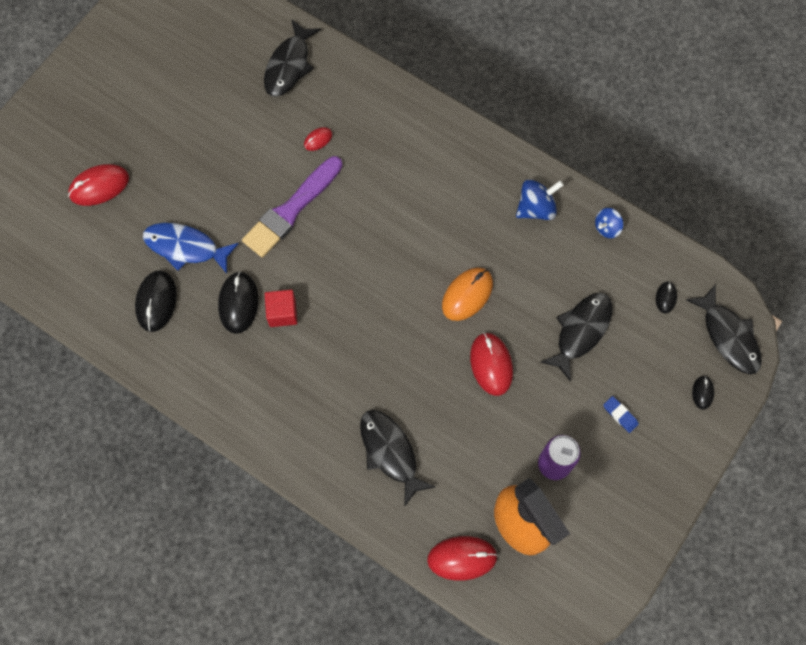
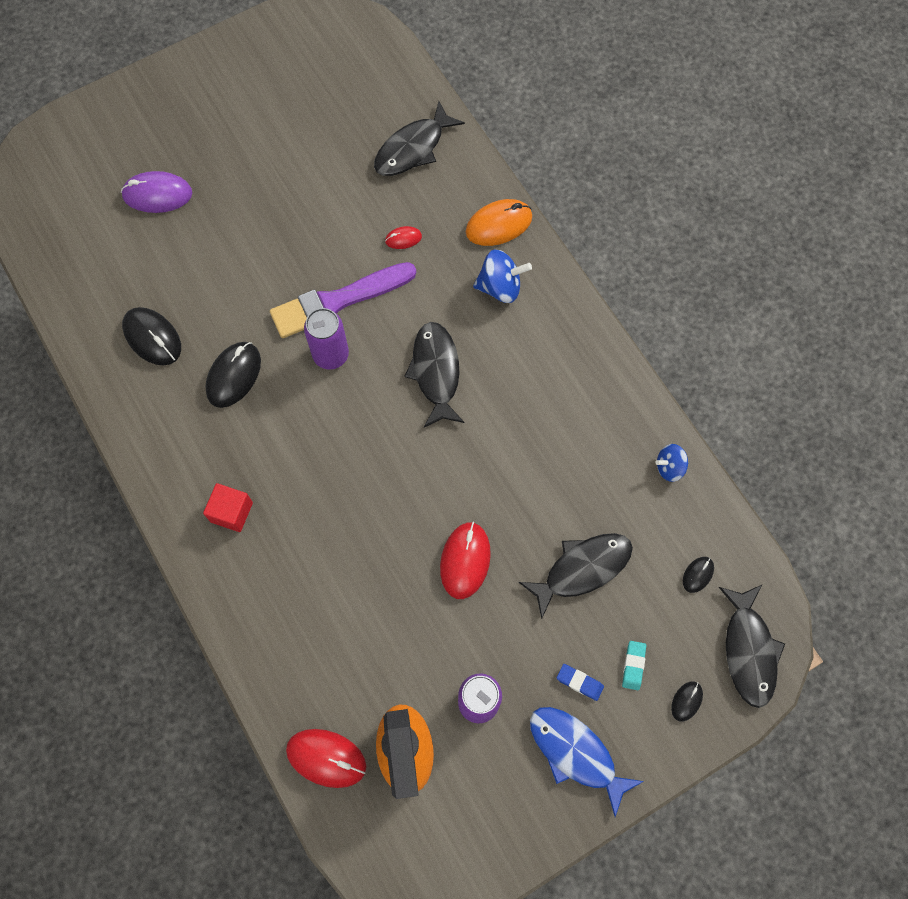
camera: 25 degrees right, 0 degrees up
(99, 186) = (157, 194): red mouse -> purple mouse
(156, 302) = (152, 337): black mouse -> black mouse turned 75 degrees counterclockwise
(186, 247) = (210, 294): blue fish -> blue fish (576, 753)
(282, 313) = (273, 406): red cube -> red cube (231, 512)
(307, 254) = (331, 355): none -> purple can
(390, 452) = (309, 606): black fish -> black fish (436, 372)
(467, 295) = (477, 473): orange mouse -> orange mouse (499, 224)
(536, 208) = (601, 411): blue spinning top -> blue spinning top (500, 287)
(620, 415) = (579, 682): blue eraser -> blue eraser turned 45 degrees counterclockwise
(652, 385) = (633, 665): none -> turquoise eraser

